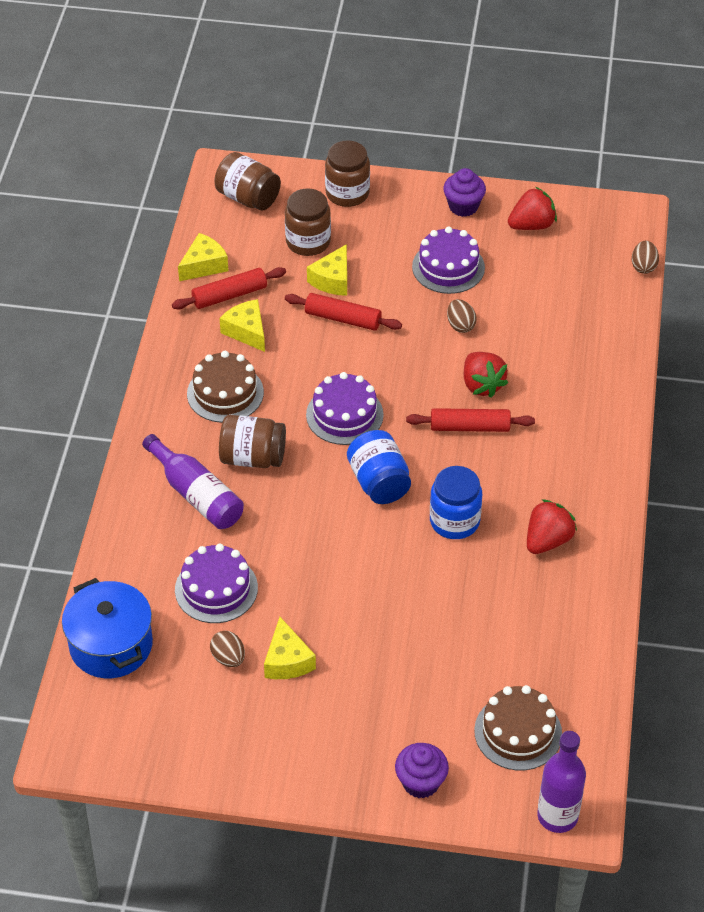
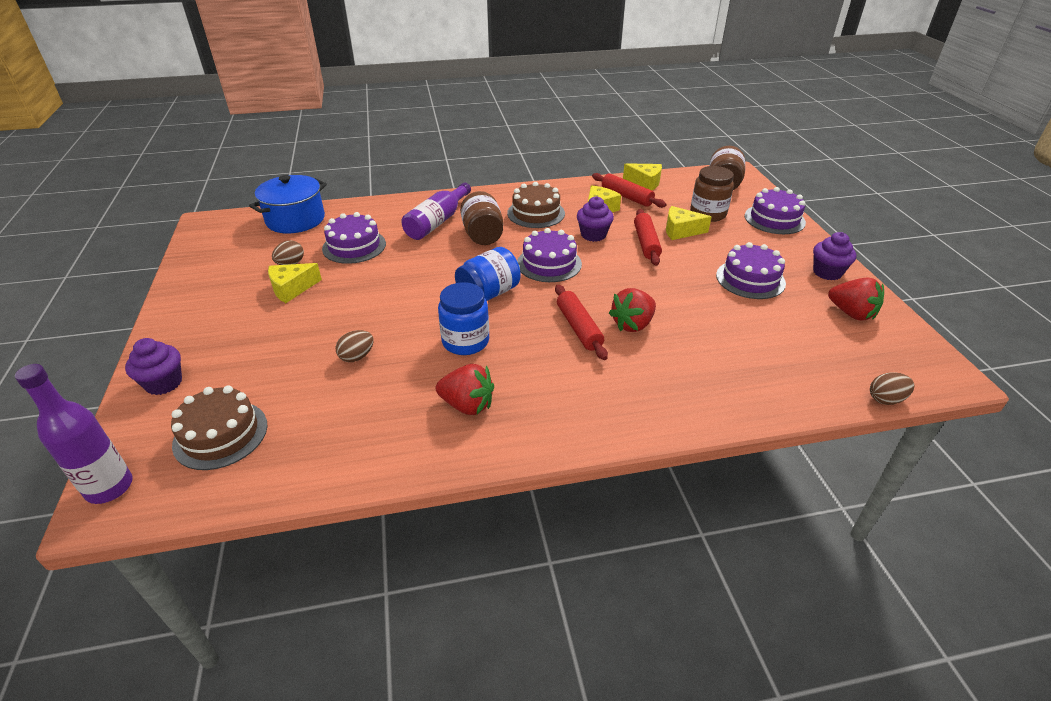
camera: 70 degrees right, 10 degrees down
(303, 357) = (593, 235): none -> purple cupcake
(347, 193) = (774, 219): brown jar -> purple cake
(460, 325) = (691, 299): brown egg -> brown egg (357, 357)

